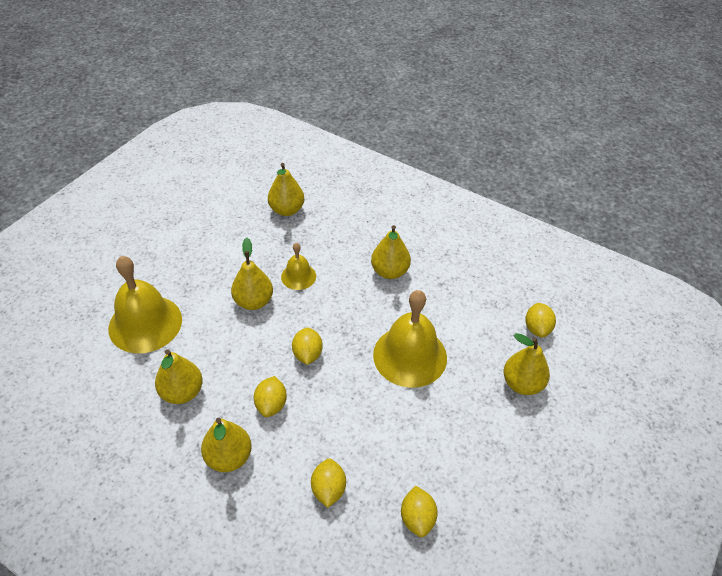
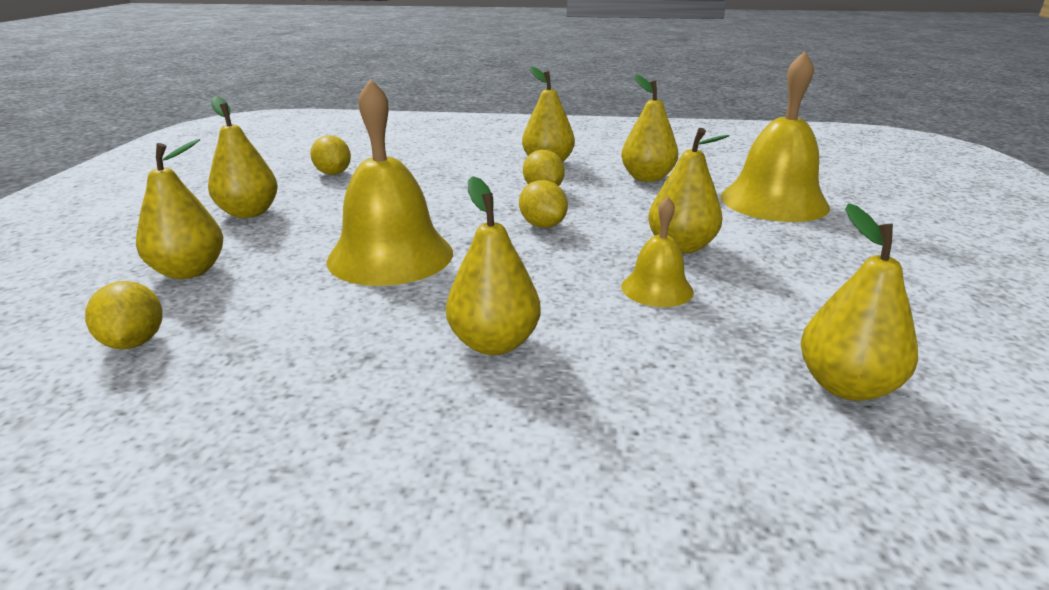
camera: 155 degrees right, 20 degrees down
(328, 489) = (434, 169): yellow lemon -> none
(491, 456) = (249, 213): none -> yellow pear

